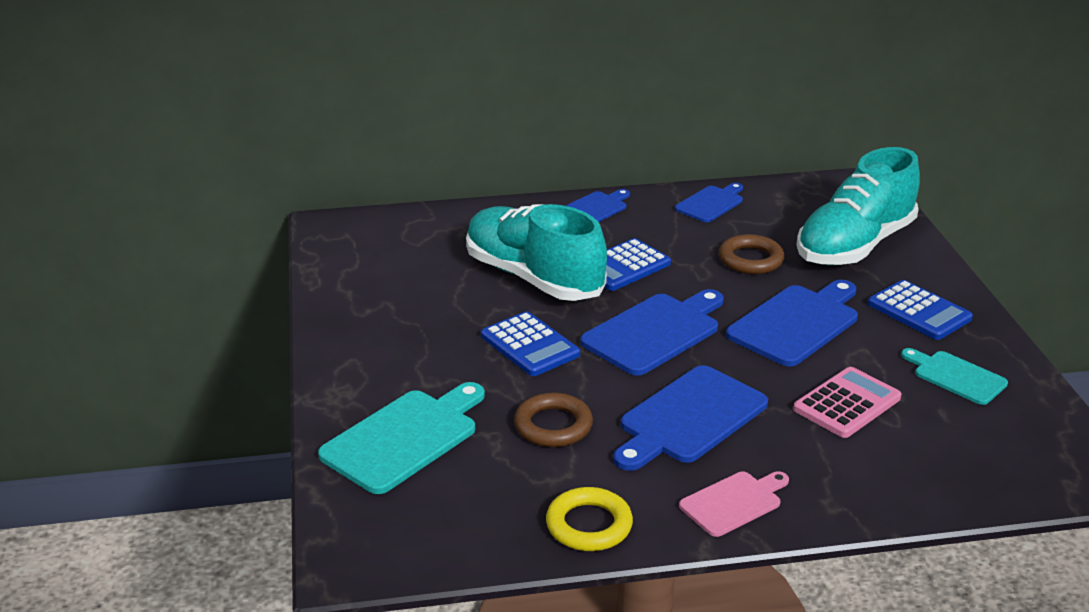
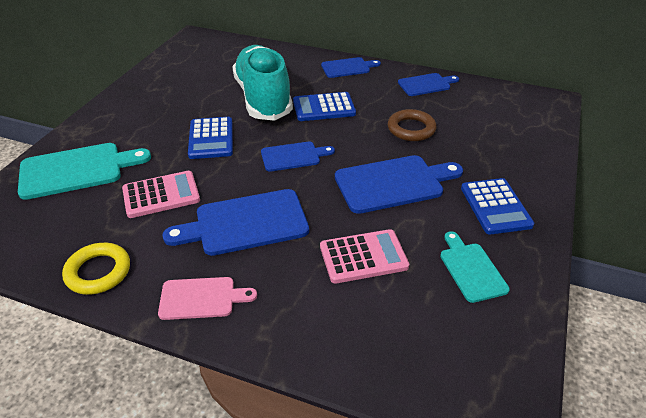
camera: 30 degrees right, 10 degrees up
(553, 426) = (161, 195): brown ring -> pink calculator
(655, 332) = (293, 156): blue cutting board -> blue cutting board, size x0.60
(854, 245) = (497, 142): turquoise shoe -> none

